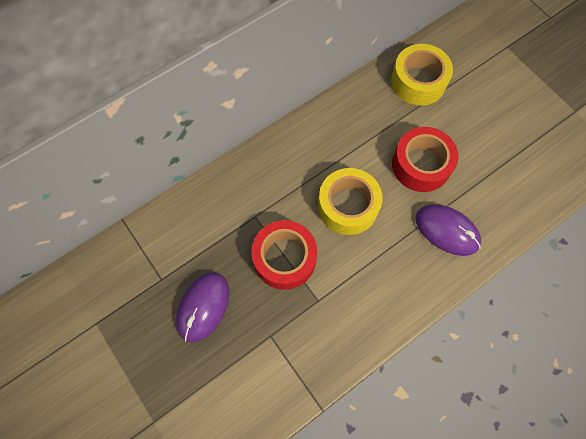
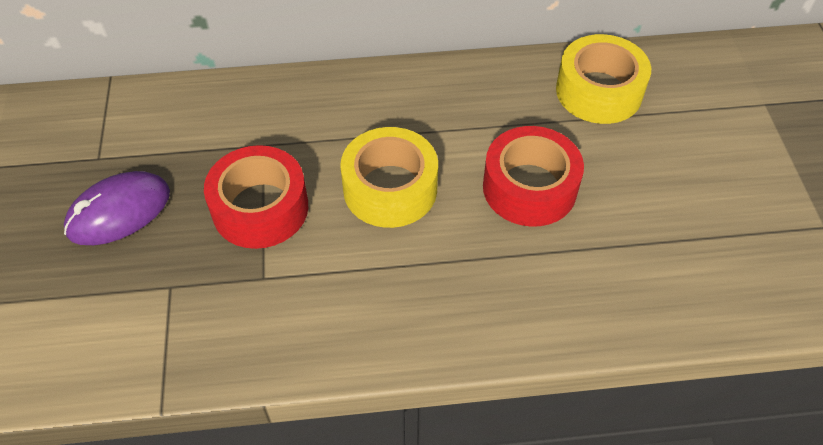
camera: 30 degrees right, 15 degrees down
(447, 230) = (507, 284): purple mouse -> none

